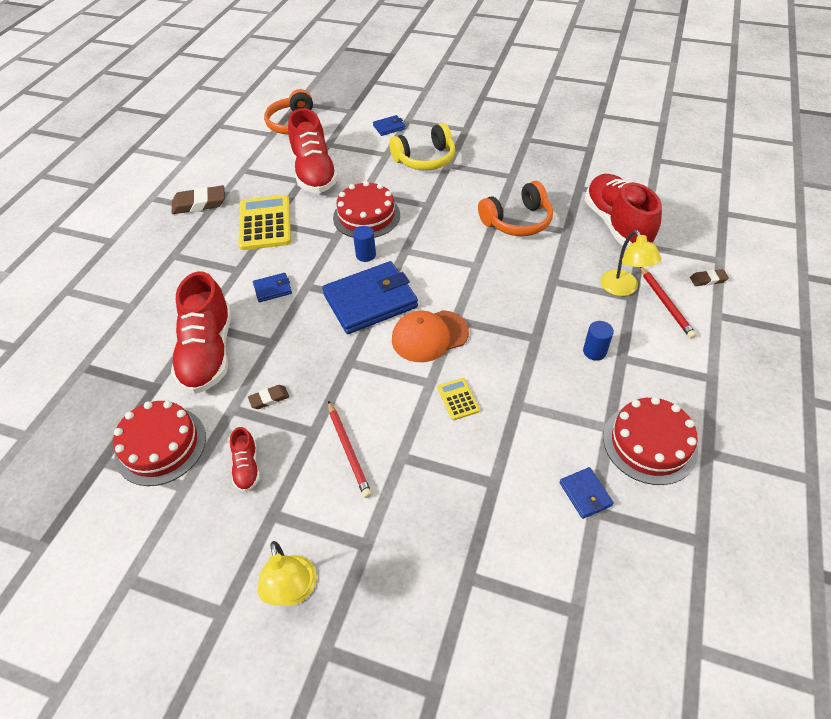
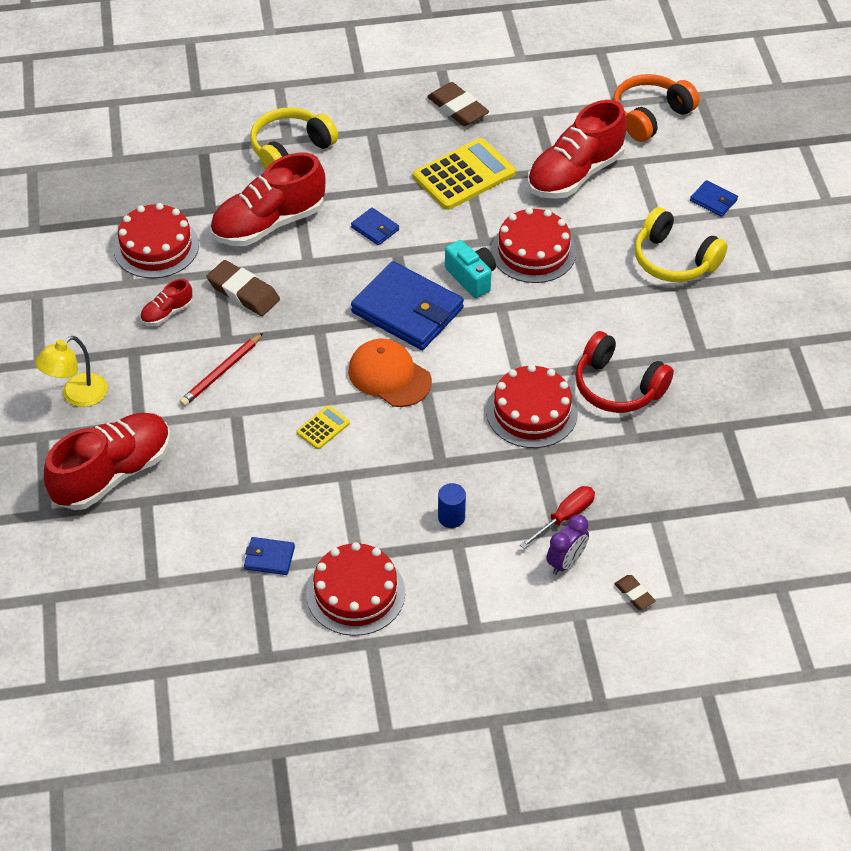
camera: 60 degrees right, 0 degrees up
(142, 309) = (290, 150): none -> yellow headphones
(269, 398) = (243, 292): brown eraser -> brown eraser, size x1.87
(366, 255) = (471, 278): blue cylinder -> turquoise camera
(514, 270) = (531, 411): none -> red cake
(517, 221) = (617, 387): orange headphones -> red headphones
(585, 494) = (269, 558): blue wallet -> blue wallet turned 60 degrees clockwise
(616, 224) = (678, 482): red shoe -> red shoe (113, 474)
(623, 289) = (565, 517): yellow lamp -> red screwdriver
(665, 303) = (566, 562): red pencil -> purple clock

